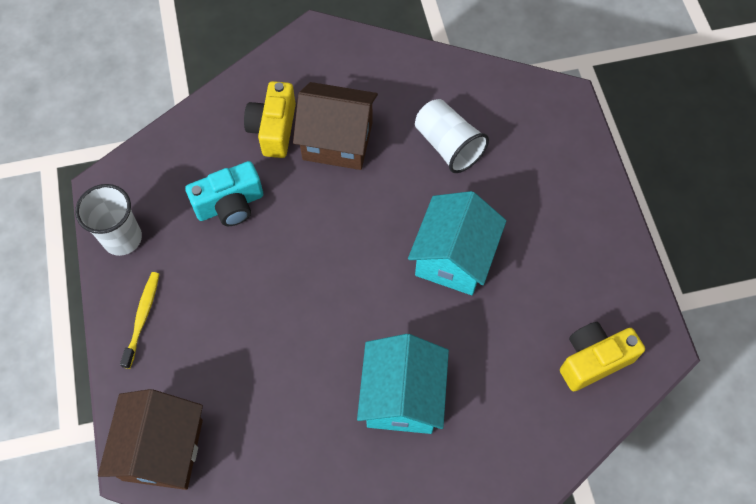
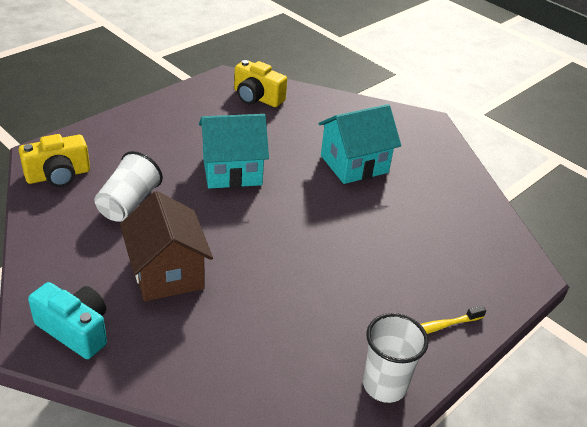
camera: 125 degrees left, 25 degrees down
(163, 450) = (507, 264): brown house -> none
(230, 205) = (287, 319): turquoise camera -> turquoise camera (75, 330)
(273, 129) = (183, 325): yellow camera -> yellow camera (58, 175)

